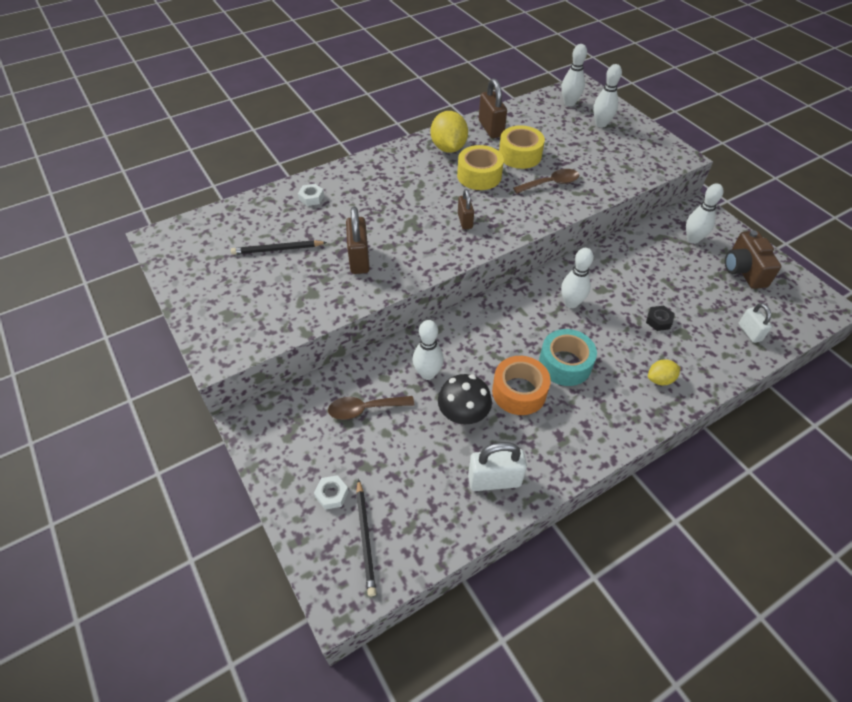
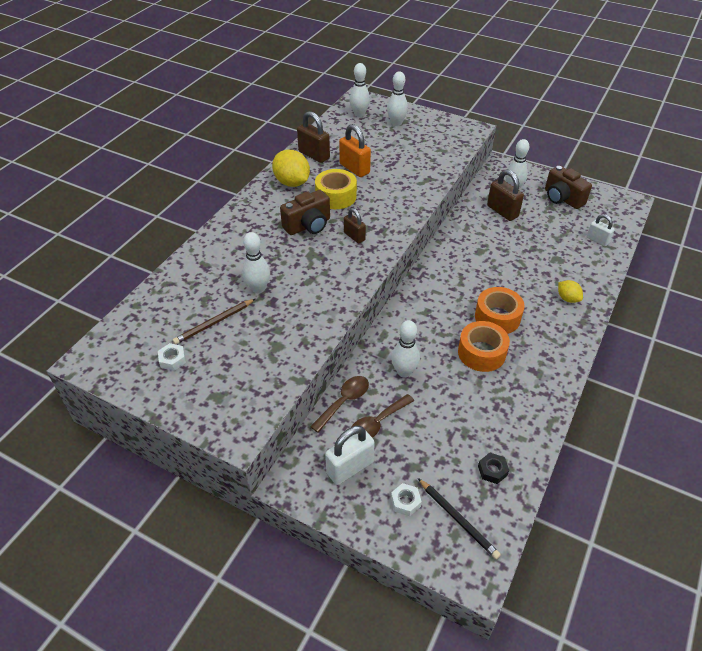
camera: 30 degrees left, 5 degrees down
(277, 249) = (214, 323): black pencil -> brown pencil
(311, 198) = (207, 267): white nut -> white nut (172, 360)
(359, 259) = (293, 301): brown padlock -> brown padlock (502, 211)
(430, 194) = (308, 225): none -> brown camera
(463, 414) = (455, 389): black mushroom -> none
(494, 480) = (515, 426): white padlock -> white padlock (350, 468)
(520, 155) = (354, 168): yellow tape -> orange padlock
(551, 183) = (396, 182): brown spoon -> brown spoon (344, 401)
(565, 364) = (497, 317): turquoise tape -> orange tape
(571, 303) = (466, 270): white bowling pin -> white bowling pin (258, 288)
(658, 321) = (535, 257): black nut -> black nut (492, 470)
(660, 379) = (567, 298): yellow lemon -> yellow lemon turned 75 degrees counterclockwise

